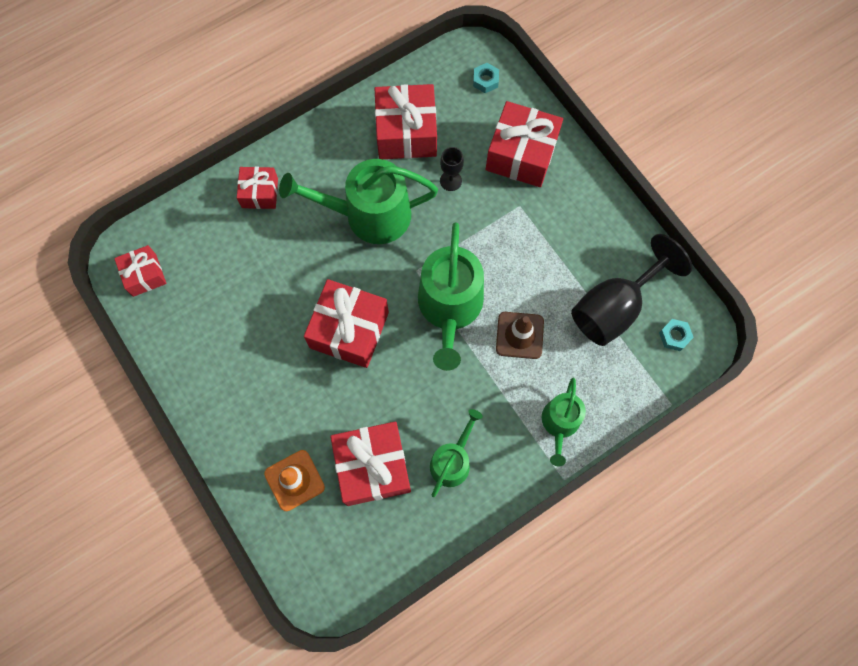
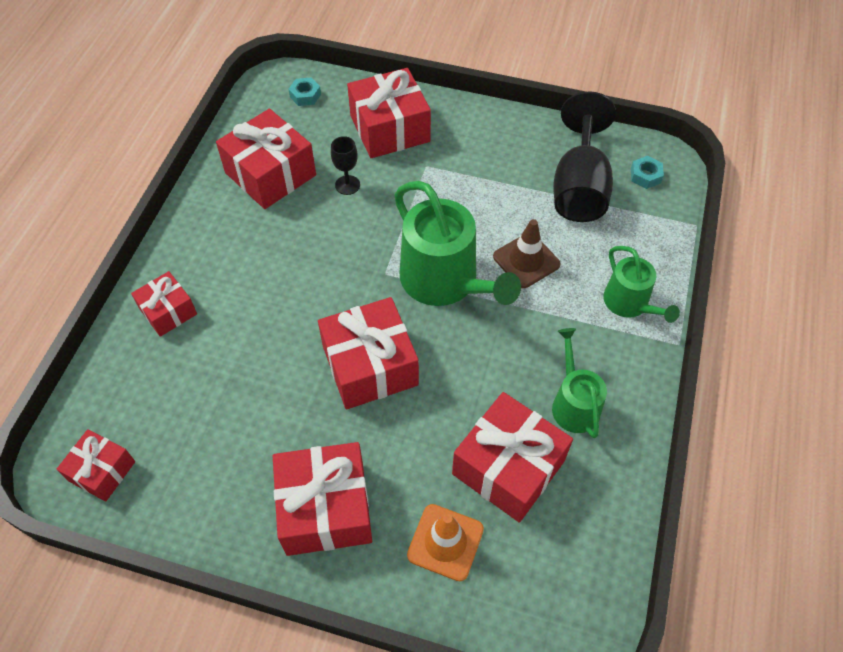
camera: 40 degrees left, 15 degrees down
(246, 402) = (325, 508): none -> red gift
(369, 215) = (297, 259): green watering can -> none

